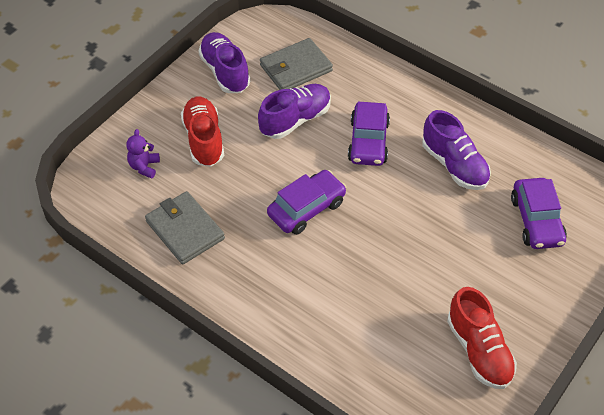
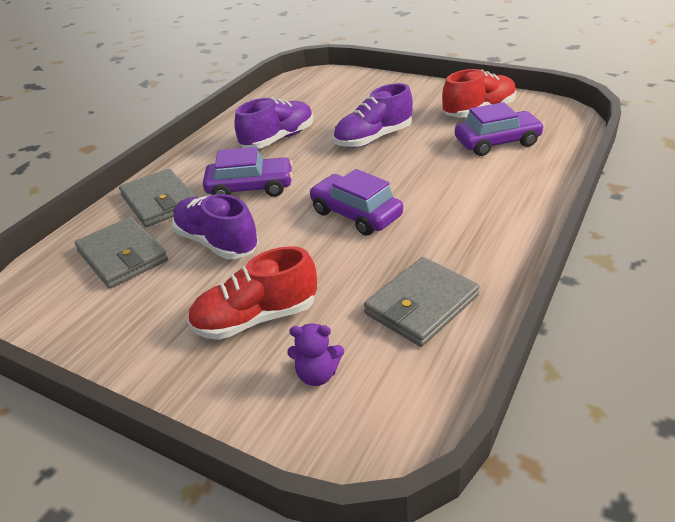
camera: 95 degrees left, 15 degrees down
(225, 72) = (117, 322): purple shoe -> purple shoe (373, 138)
(364, 84) = (159, 201): none -> grey wallet
(536, 220) = (335, 100): purple car -> purple car (497, 142)

